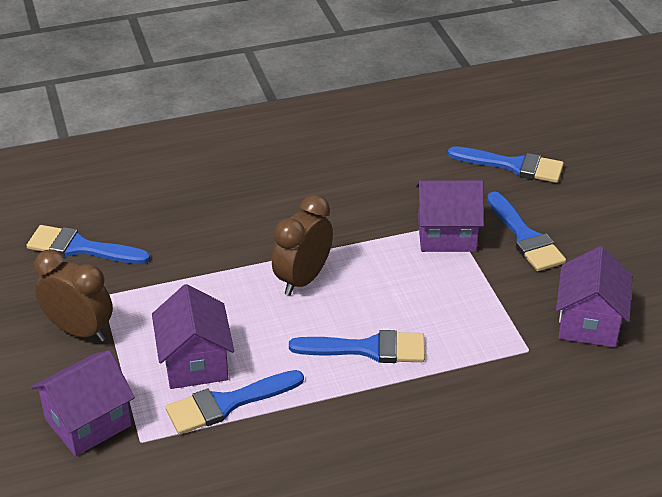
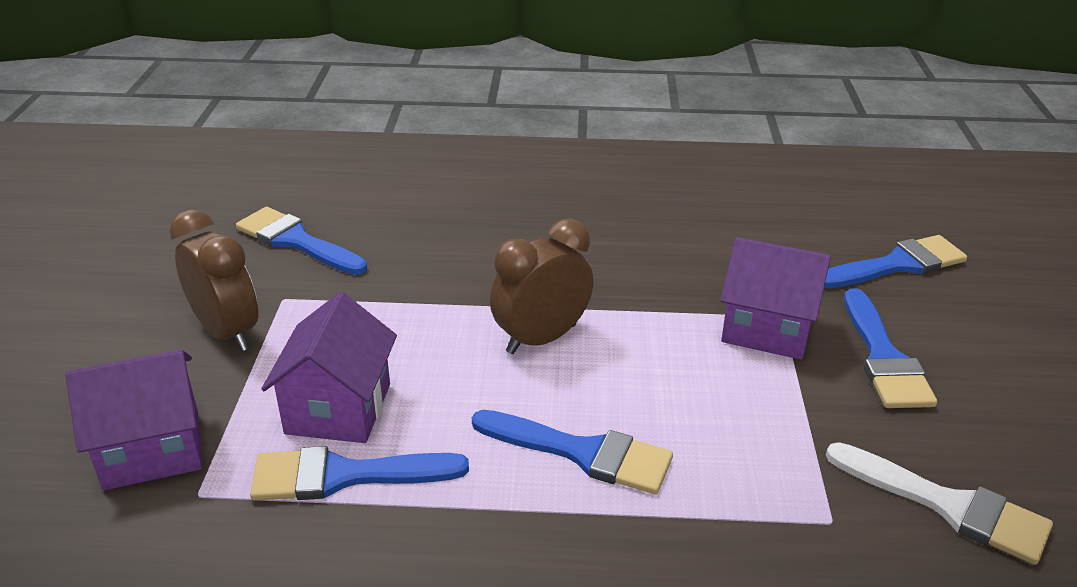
camera: 20 degrees right, 5 degrees down
(513, 166) = (897, 265): blue brush -> blue brush turned 60 degrees counterclockwise
(588, 323) = (947, 505): purple house -> white brush

